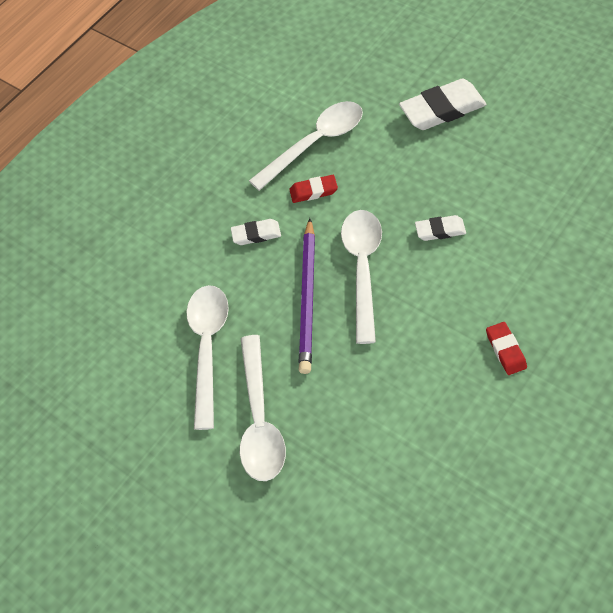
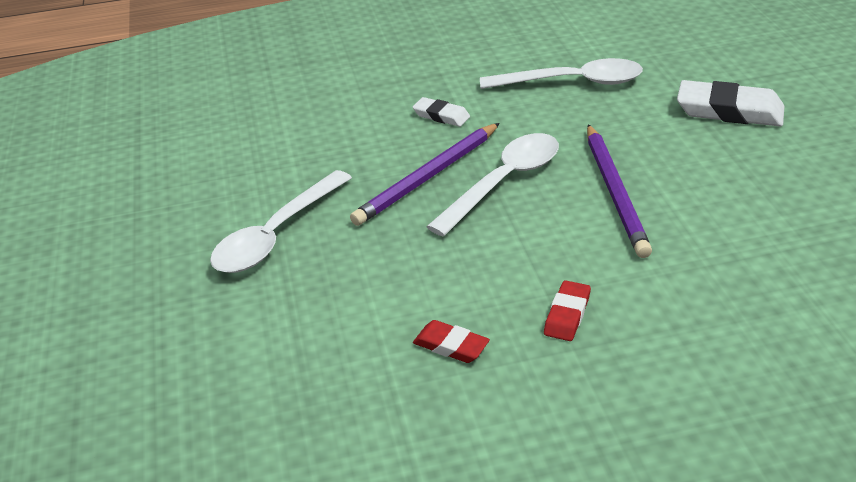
camera: 35 degrees right, 20 degrees down
(208, 347) = (303, 166): white spoon -> none
(313, 191) = (529, 111): red eraser -> red eraser (451, 346)
(440, 230) = (615, 192): white eraser -> purple pencil

